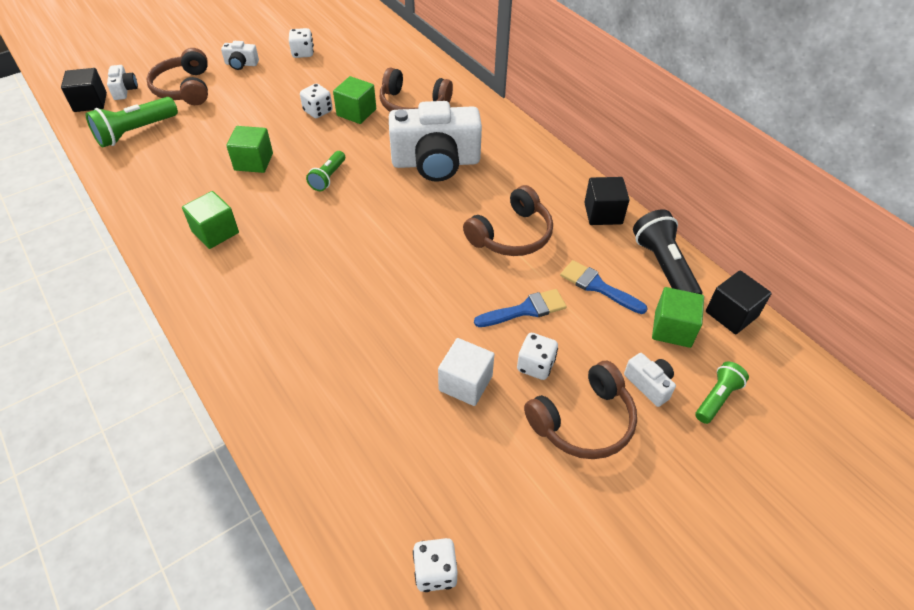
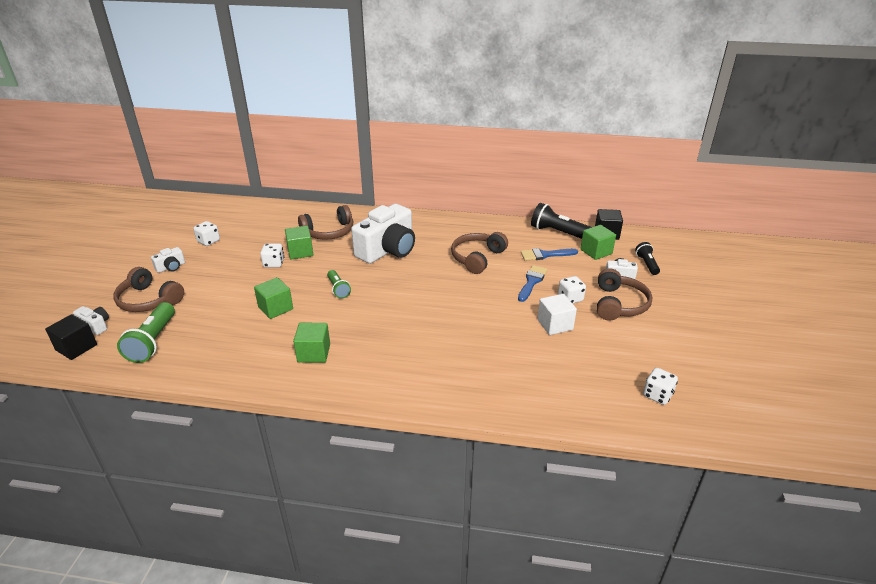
camera: 45 degrees left, 15 degrees down
(512, 235) = (477, 258): brown headphones -> brown headphones turned 150 degrees counterclockwise
(603, 213) = (501, 227): black cube -> none
(717, 398) = (647, 264): green flashlight -> black flashlight

